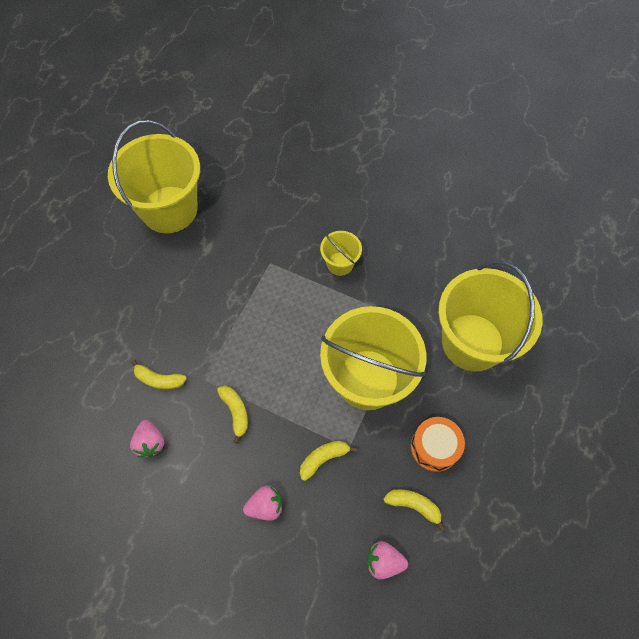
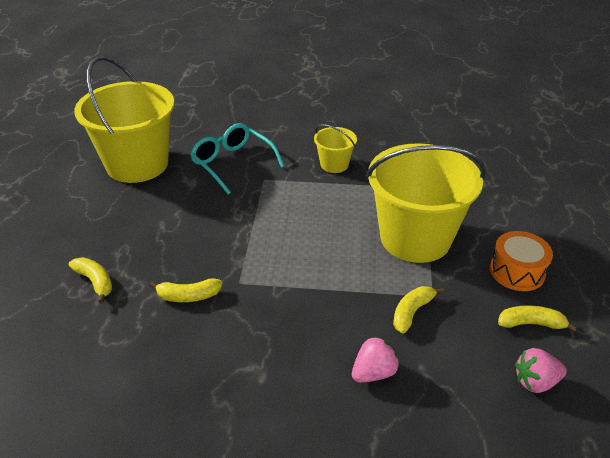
camera: 20 degrees left, 25 degrees down
(150, 442) = (204, 355): pink strawberry -> none
(235, 412) = (292, 300): yellow banana -> yellow banana (95, 282)
(250, 233) = (232, 163): none -> turquoise glasses
(472, 342) = (494, 188): yellow bucket -> none

